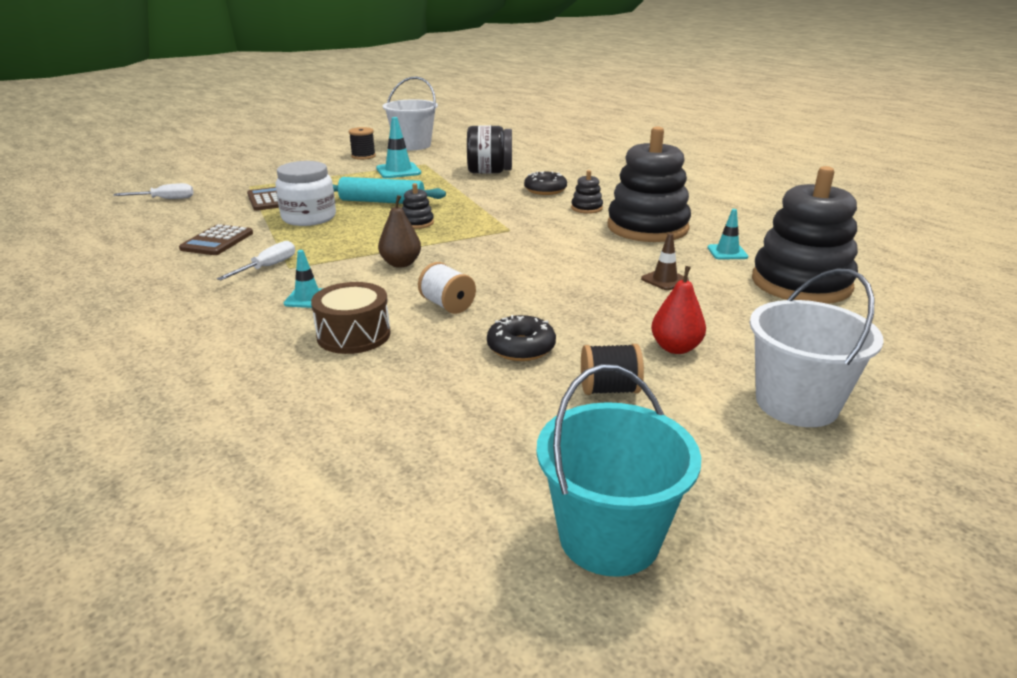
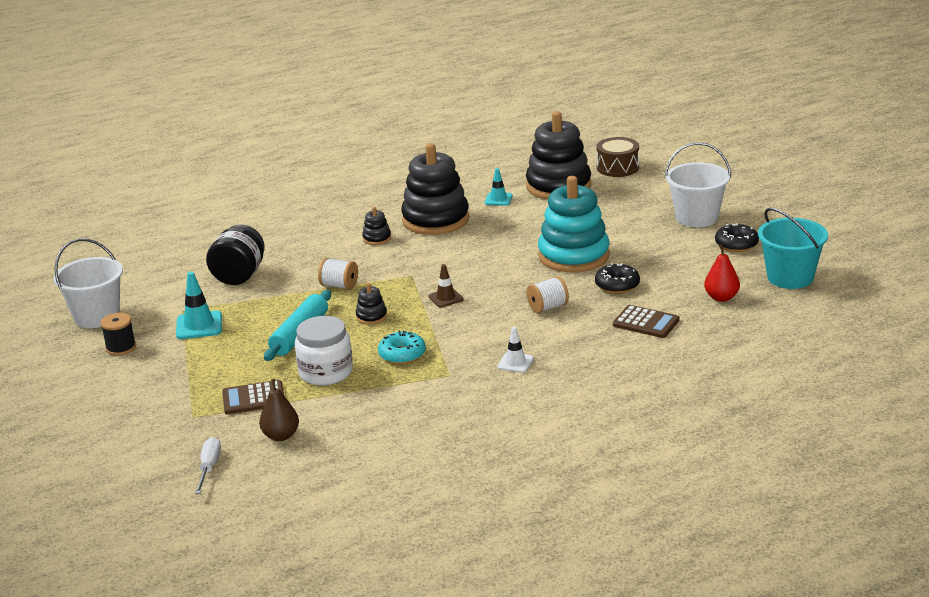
camera: 75 degrees left, 0 degrees up
(217, 241) = (366, 417): brown calculator -> brown calculator (646, 322)
(267, 267) = (444, 385): white screwdriver -> none
(307, 298) = (515, 363): turquoise traffic cone -> white traffic cone
(337, 243) = (402, 354): none -> turquoise donut
(353, 335) = (582, 342): brown drum -> brown drum (617, 167)
(401, 264) = (463, 325): brown pear -> brown pear (281, 436)
(479, 205) = (339, 286): none -> white spool
(545, 190) = (316, 252): black donut -> black donut (736, 244)
(597, 310) = (574, 256): none -> turquoise stacking toy
(609, 389) = (672, 263): black spool -> none
(664, 280) = (536, 228): brown traffic cone -> brown traffic cone (446, 298)
(675, 348) = (631, 238): red pear -> red pear (721, 297)

